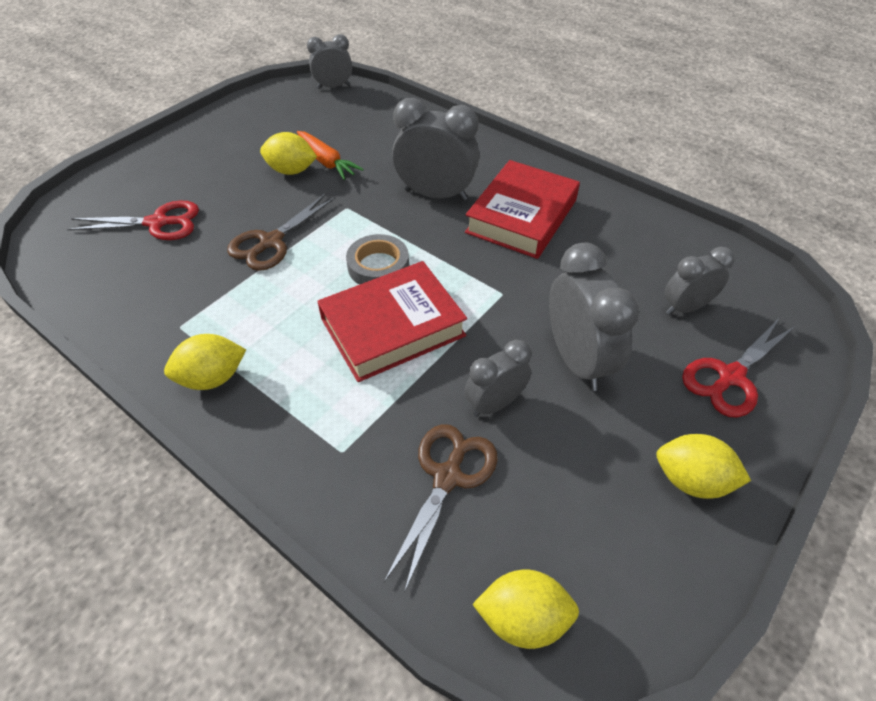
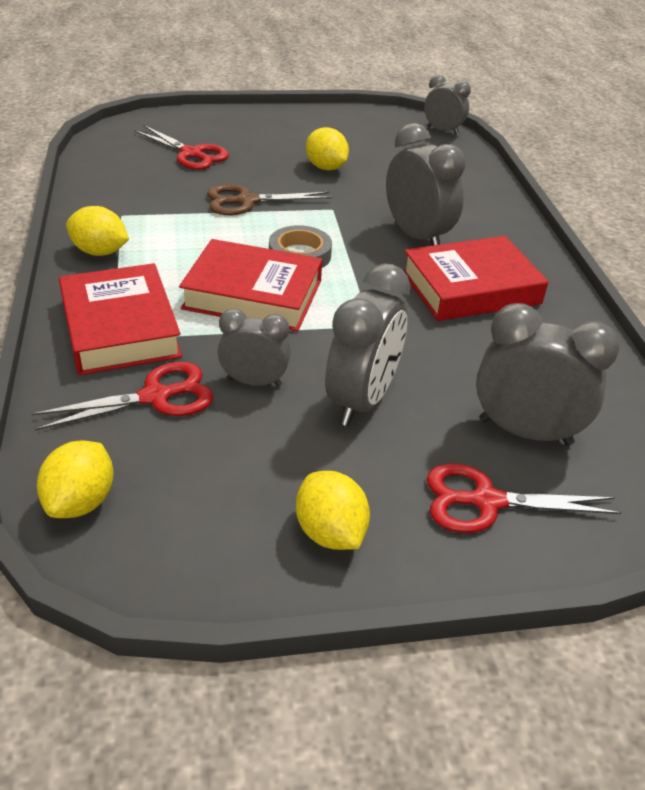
camera: 40 degrees right, 10 degrees down
(327, 162) = (361, 175): orange carrot -> none
(334, 438) = (120, 328): none -> red book
(448, 477) = (156, 397): brown scissors -> red scissors
(523, 618) = (81, 501): yellow lemon -> yellow lemon turned 60 degrees clockwise
(685, 307) = (525, 431): grey clock -> grey clock, size x1.62

